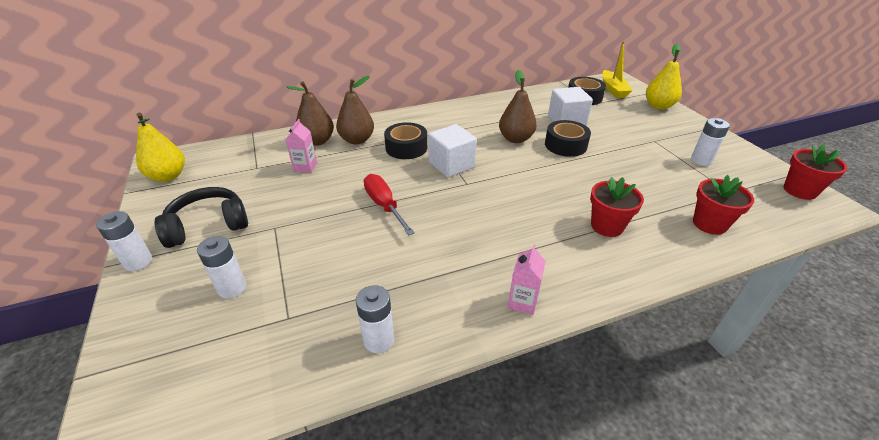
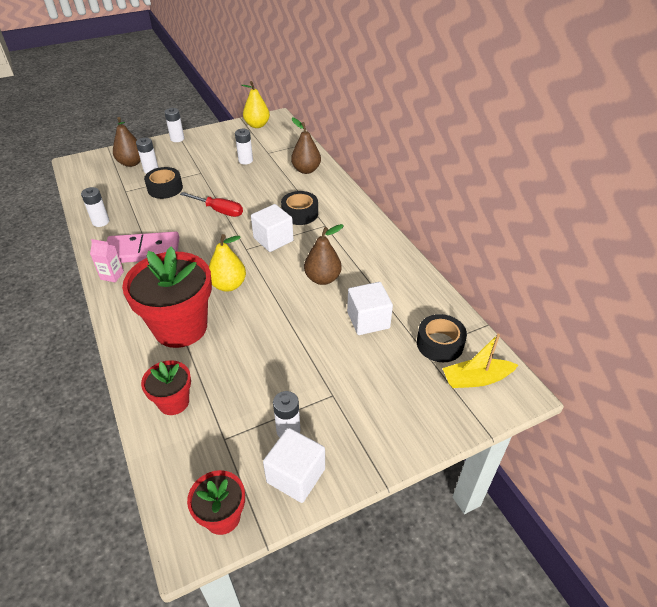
camera: 85 degrees right, 5 degrees up
(208, 225) = (205, 150): black headphones -> none
(266, 185) = (245, 160): none -> white battery
(305, 167) = (268, 171): pink carton -> none
(357, 140) = (310, 188): brown pear -> brown pear (131, 163)
(384, 205) = (219, 211): red screwdriver -> red screwdriver turned 60 degrees clockwise
(465, 274) = (143, 251): none -> pink domino
(565, 145) = (313, 314): black tape -> black tape (165, 188)
(607, 226) = (180, 327): red flower pot -> red flower pot, size x1.95
(658, 106) = (434, 423): yellow pear -> yellow pear (228, 285)
(739, 158) = (296, 475): none -> white cube

